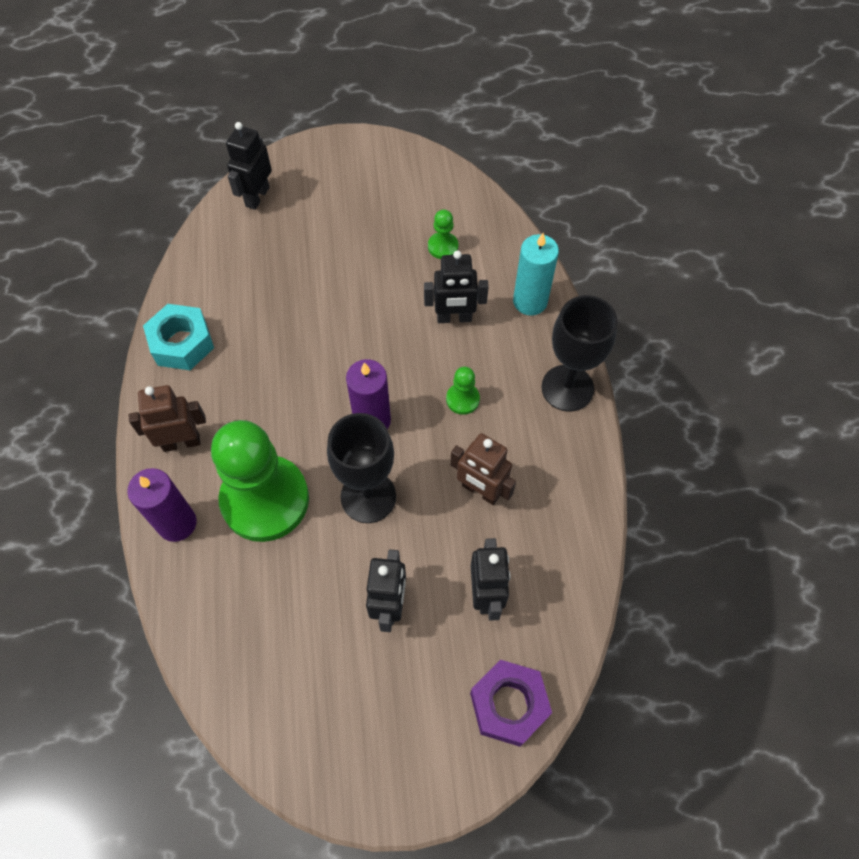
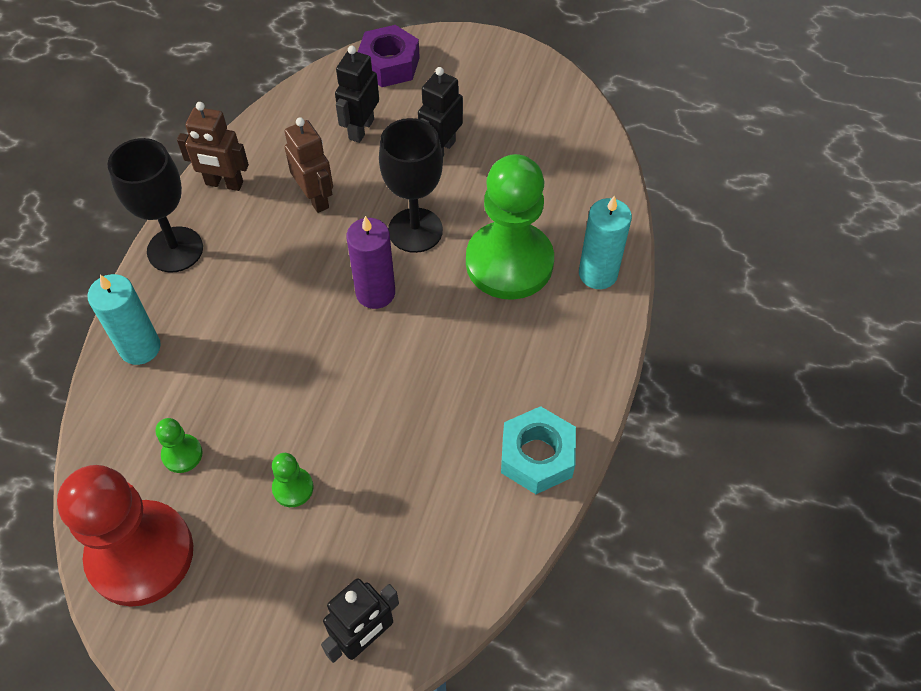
camera: 155 degrees left, 5 degrees down
(177, 523) = (598, 274): purple candle -> turquoise candle
(181, 442) = (571, 345): brown robot -> brown robot (224, 184)
(426, 185) = (141, 554): none -> red pawn
(454, 318) = (229, 362): black robot -> none
(462, 399) = (278, 278): green pawn -> green pawn (293, 488)

